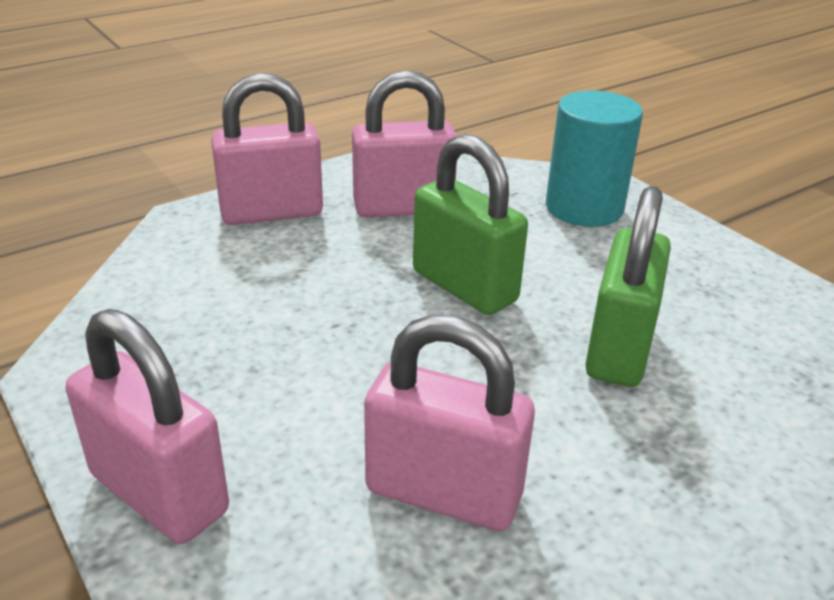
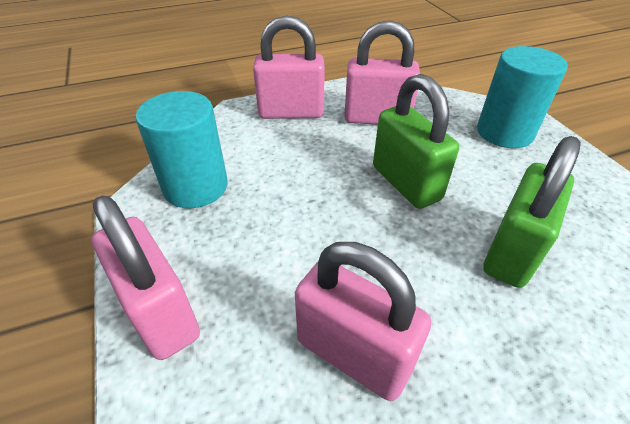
camera: 15 degrees right, 10 degrees up
(154, 329) = (195, 187): none -> turquoise cylinder

